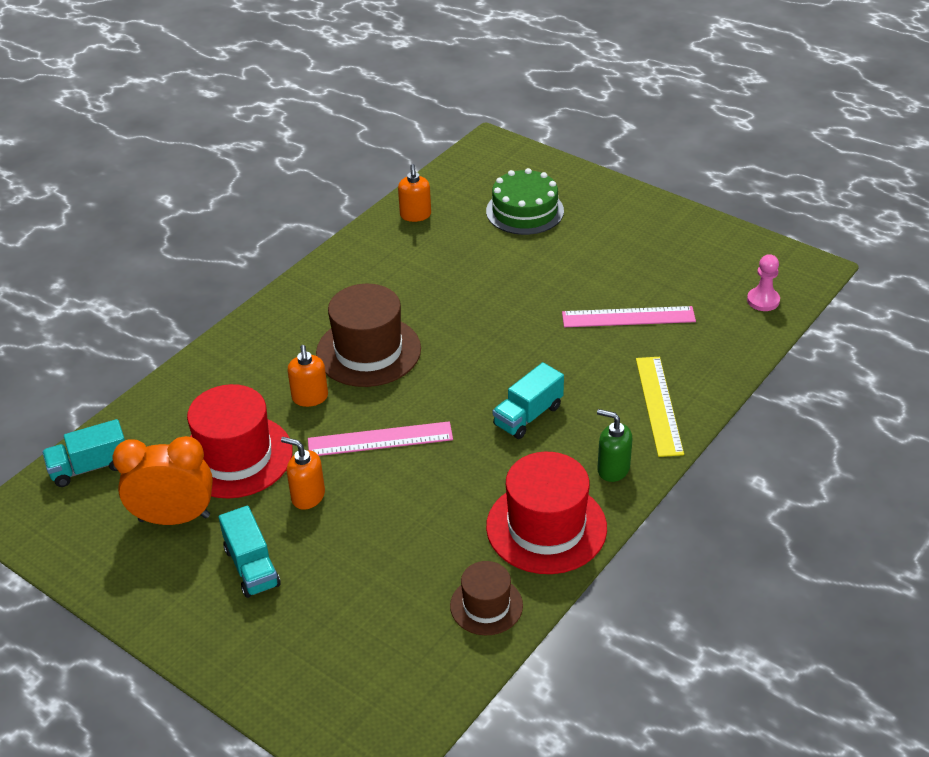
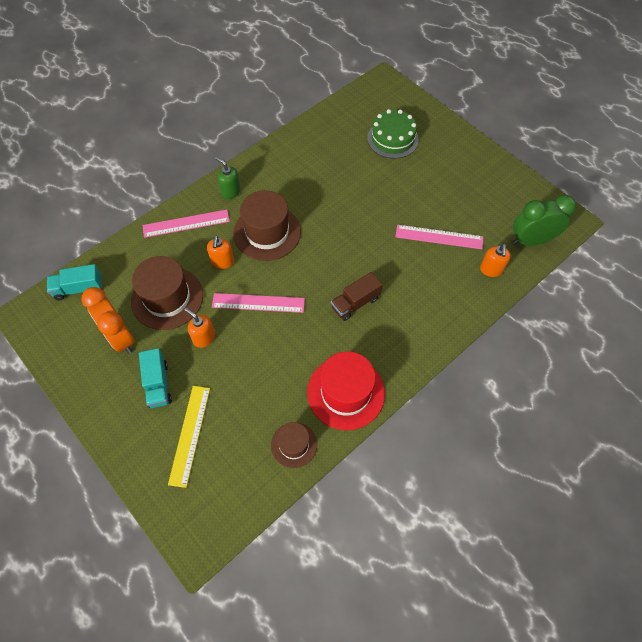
camera: 10 degrees right, 20 degrees up
(174, 518) = (120, 337): orange clock -> orange clock turned 135 degrees counterclockwise
(235, 456) = (167, 298): red hat -> brown hat
(239, 359) = (186, 223): none -> pink ruler
(415, 215) = (321, 130): orange soap dispenser -> orange soap dispenser (491, 270)
(528, 416) = (355, 303): turquoise truck -> brown truck
(613, 469) = (399, 356): green soap dispenser -> green soap dispenser (230, 192)
(658, 405) = (441, 311): yellow ruler -> yellow ruler (189, 435)
(763, 300) = (531, 240): pink pawn -> green clock

